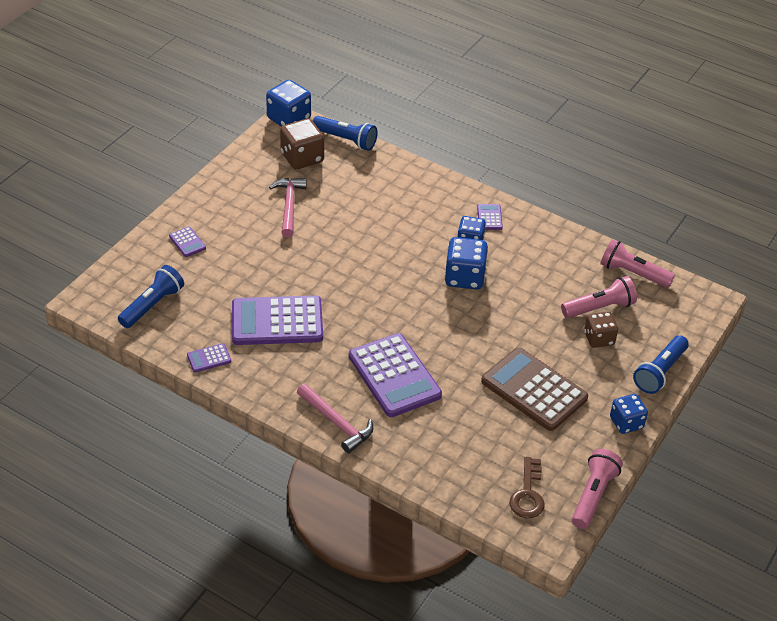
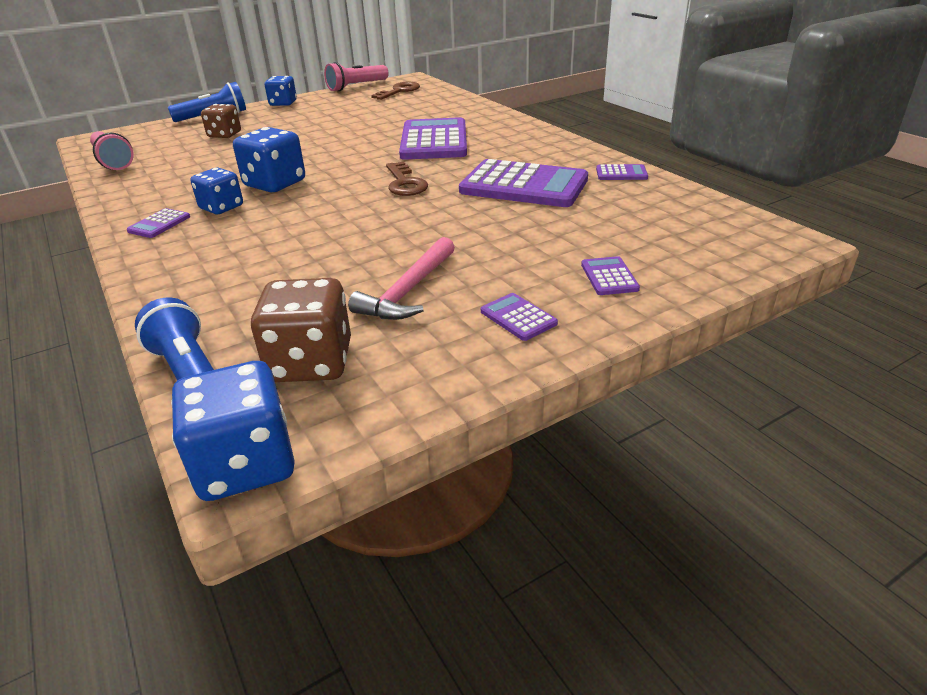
camera: 150 degrees left, 10 degrees down
(152, 305) = (683, 221): blue flashlight -> none
(224, 203) = (518, 317): none -> purple calculator
(336, 423) = (513, 128): pink hammer -> none
(368, 302) = (405, 183): none -> brown key
(534, 390) = (324, 121): brown calculator -> none
(599, 308) = (188, 148): pink flashlight -> none

